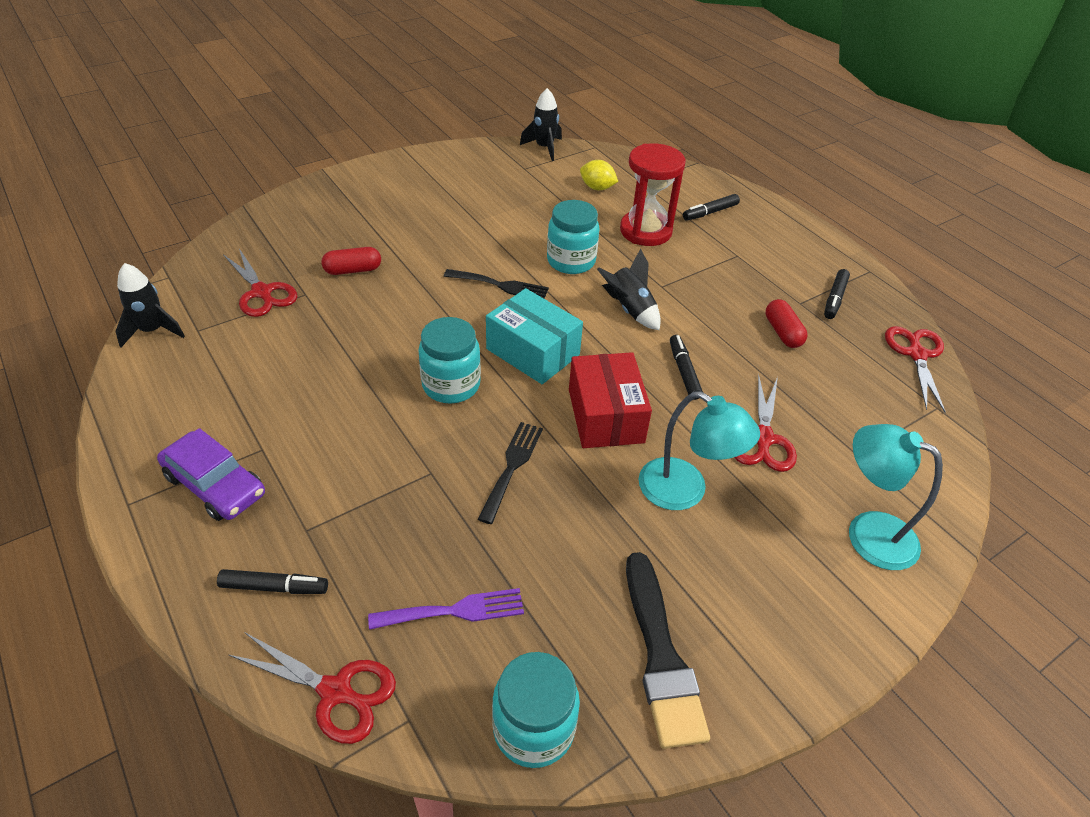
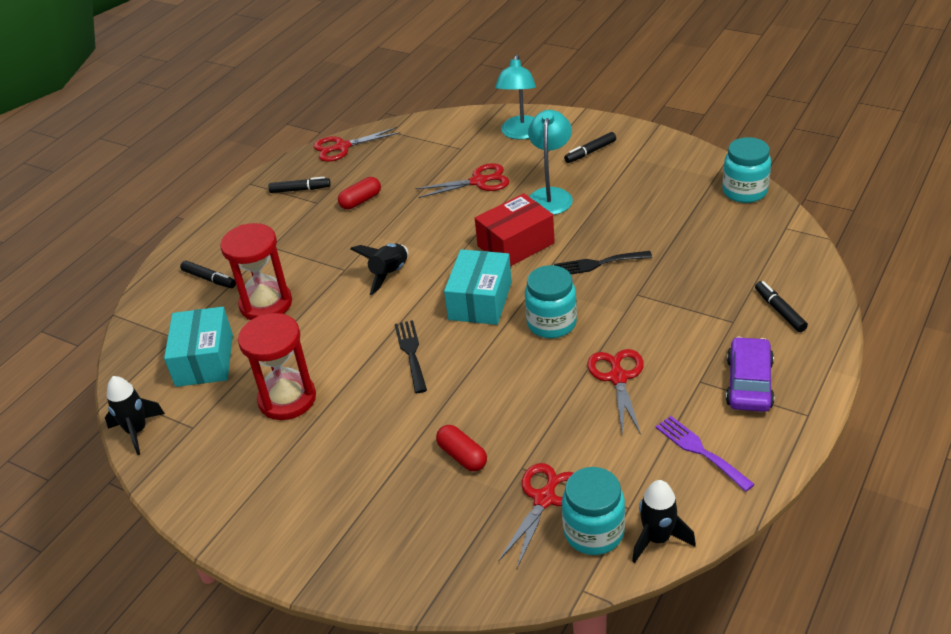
camera: 110 degrees left, 5 degrees down
(335, 691) = (802, 256): red scissors -> red scissors (618, 378)
(455, 611) = (716, 240): purple fork -> purple fork (700, 450)
(510, 211) = (287, 399): none -> red hourglass
(571, 261) = (345, 328): turquoise jar -> turquoise jar (593, 532)
(597, 188) = (204, 360): yellow lemon -> turquoise box
(660, 655) = (665, 171): black brush -> none
(684, 371) = (441, 228): black marker -> black marker (590, 152)

